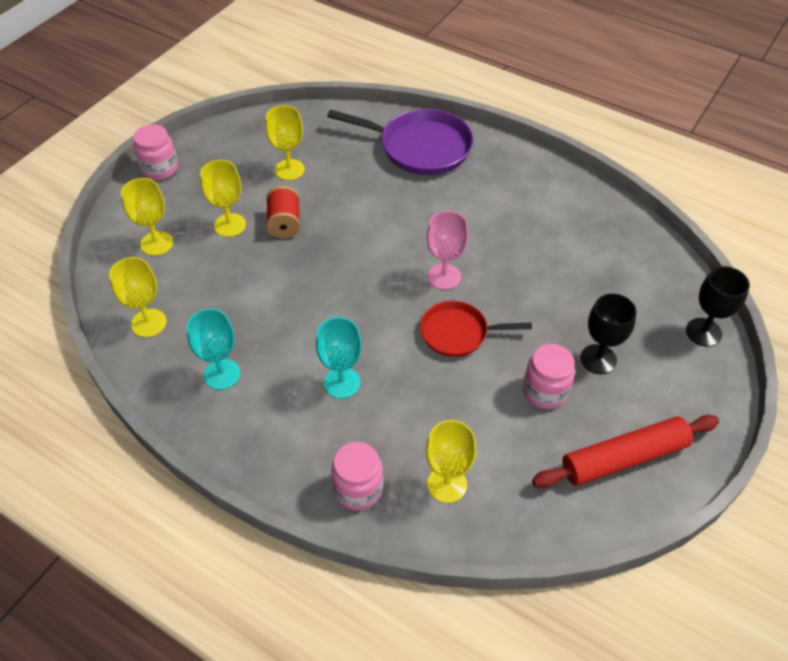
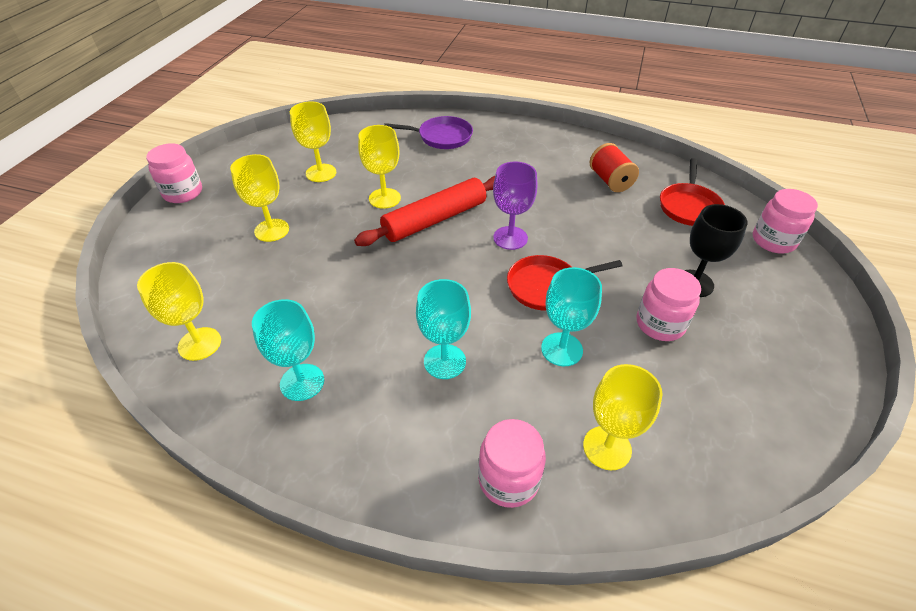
camera: 15 degrees left, 5 degrees down
(157, 243) = (193, 261): yellow goblet -> yellow goblet (384, 198)
(284, 223) = (330, 219): red spool -> red spool (610, 181)
(420, 147) = (442, 137): purple pan -> purple pan, size x0.62
(444, 276) = (510, 238): pink goblet -> purple goblet
(446, 394) = (561, 349): none -> turquoise goblet
(624, 458) = (773, 373): red rolling pin -> red rolling pin (435, 219)
(638, 277) = (689, 206): none -> red pan
(703, 332) = (773, 241): black goblet -> pink jar

